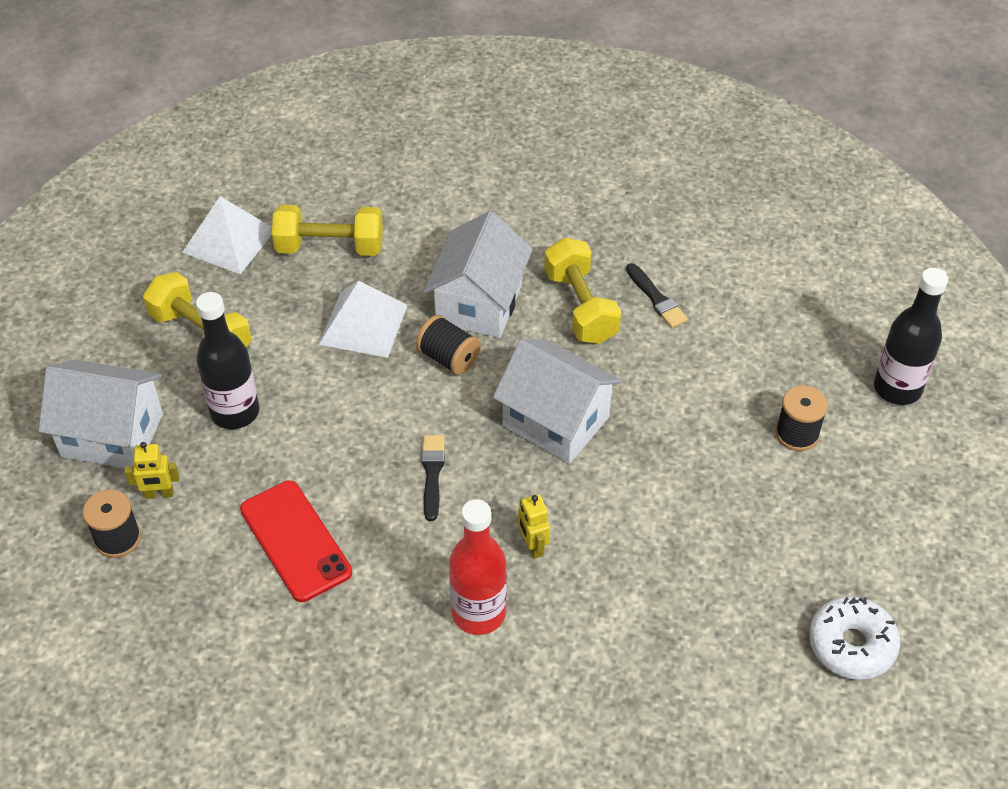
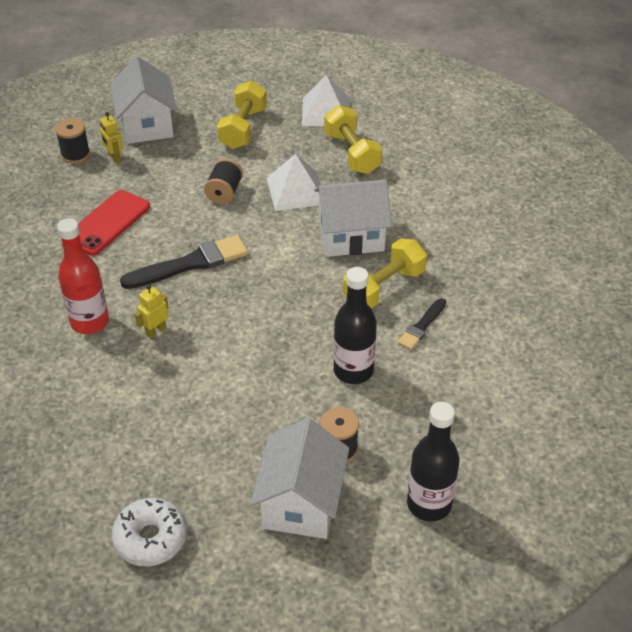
camera: 65 degrees right, 5 degrees down
(235, 412) = (191, 164): black bottle -> black bottle (353, 371)
(432, 473) = (190, 263): black brush -> black brush, size x1.78
(448, 358) = (292, 238): black spool -> black spool (224, 192)
(556, 421) = (269, 308): white house -> white house (301, 502)

